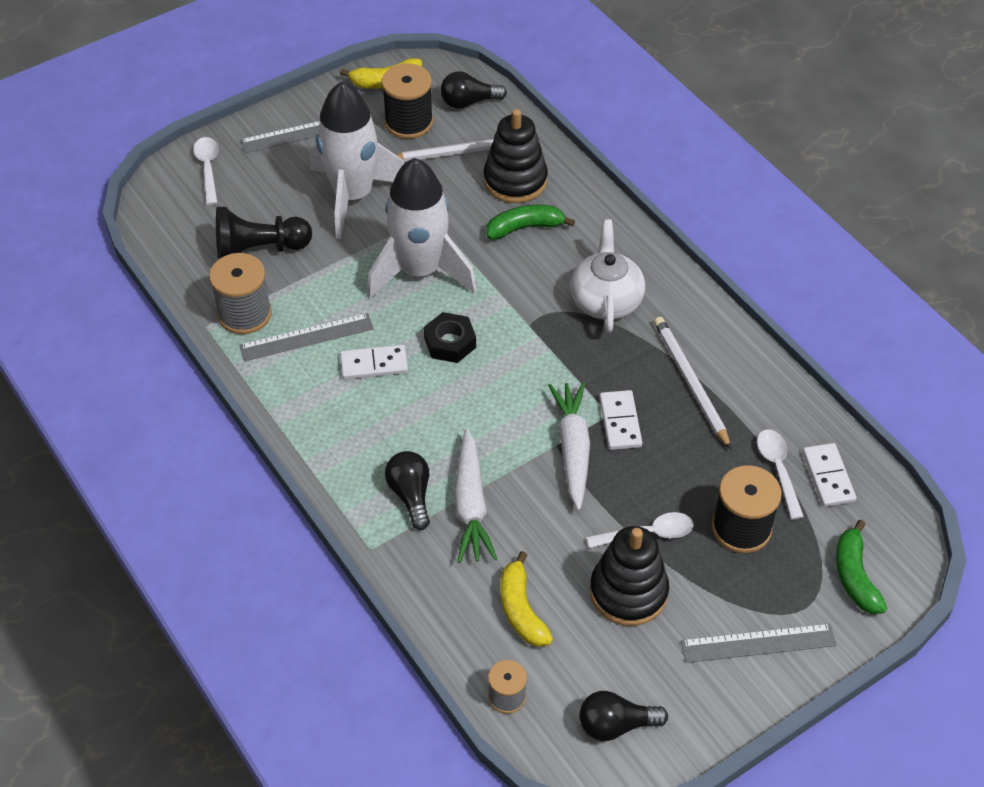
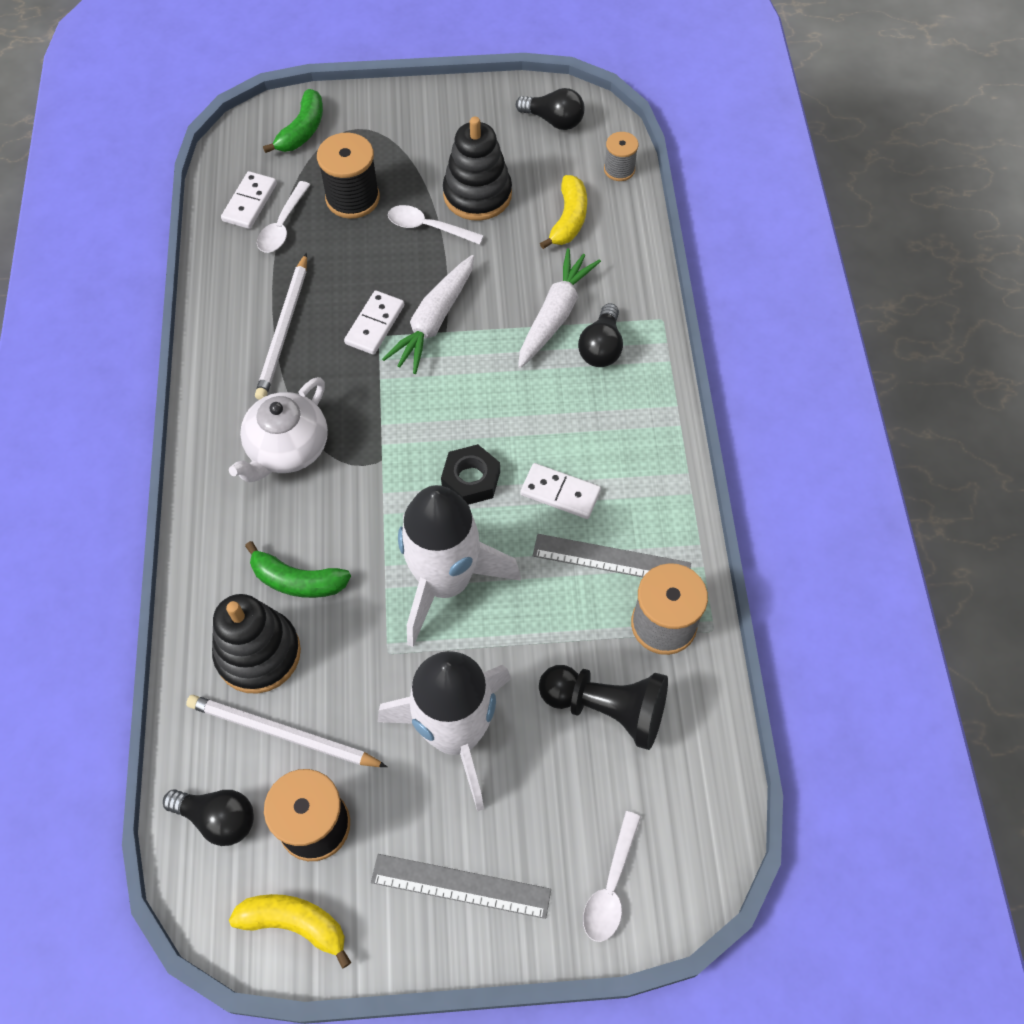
camera: 150 degrees left, 10 degrees up
(758, 643) = (412, 123): grey ruler -> none

